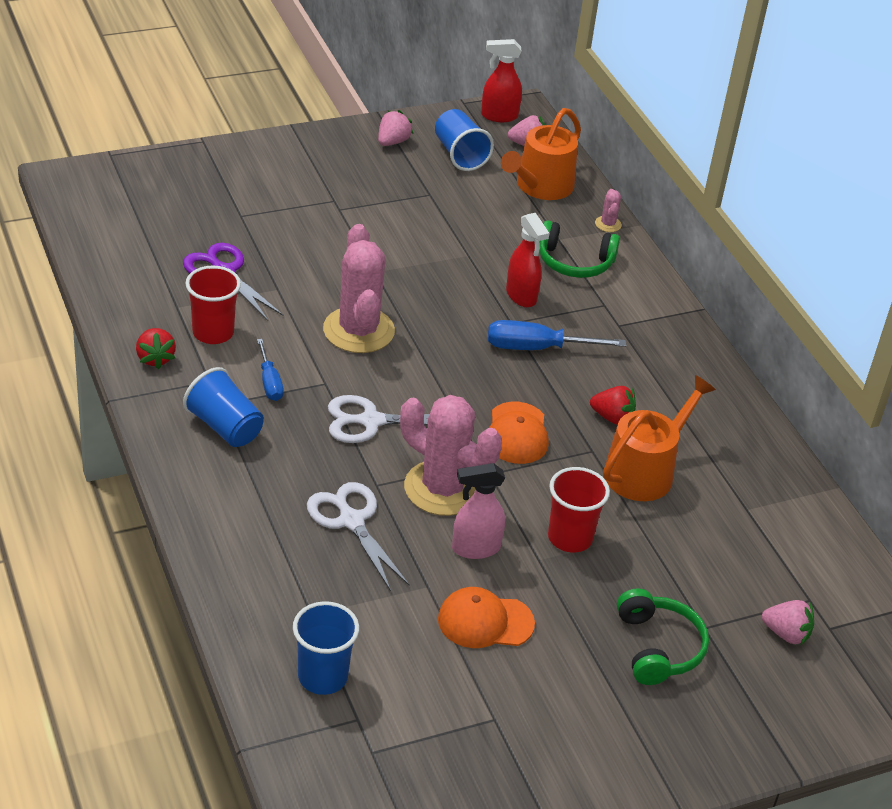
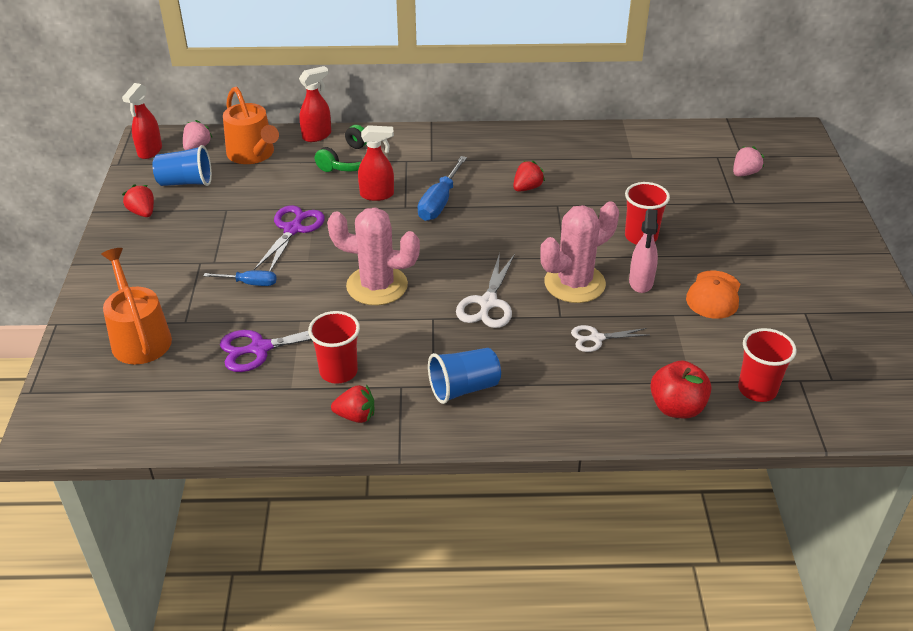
camera: 65 degrees left, 0 degrees up
(262, 605) = (677, 407): none -> red apple
(270, 383) = (419, 350): blue screwdriver -> blue screwdriver (250, 283)
(322, 677) = (757, 389): blue cup -> red cup
(351, 521) = (596, 338): white scissors -> white scissors, size x0.65
(392, 142) = (142, 212): pink strawberry -> red strawberry
(422, 248) = (293, 229): none -> purple scissors
(517, 433) = (528, 234): orange cap -> none
(608, 224) = (317, 136): pink cactus -> red spray bottle
(644, 471) = (585, 188): orange watering can -> orange watering can (139, 337)
(658, 647) = (749, 226): green headphones -> none

